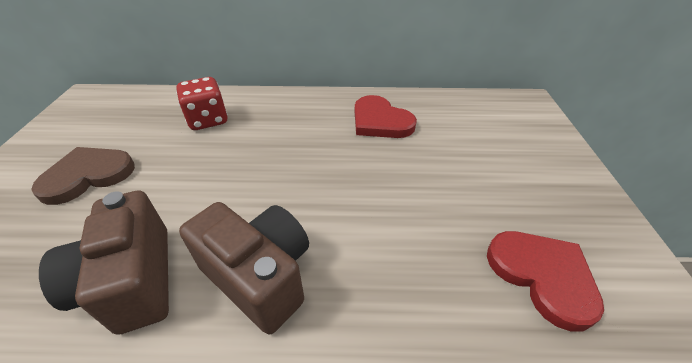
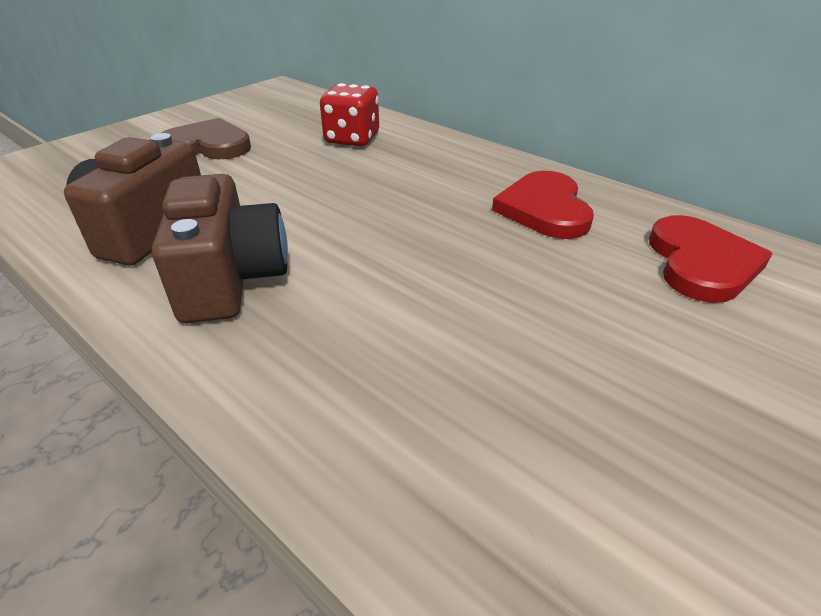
camera: 40 degrees right, 5 degrees down
(542, 276) = (534, 473): red heart -> red heart (701, 263)

